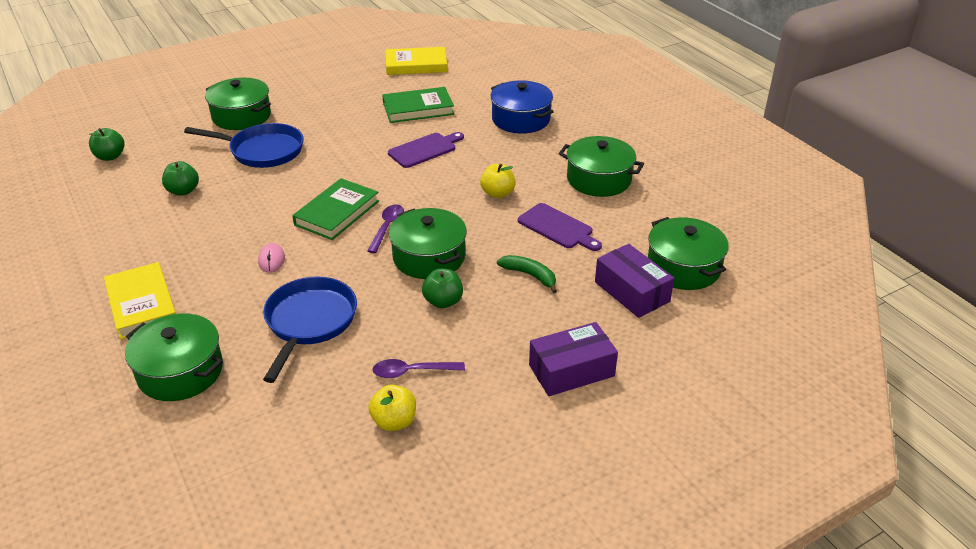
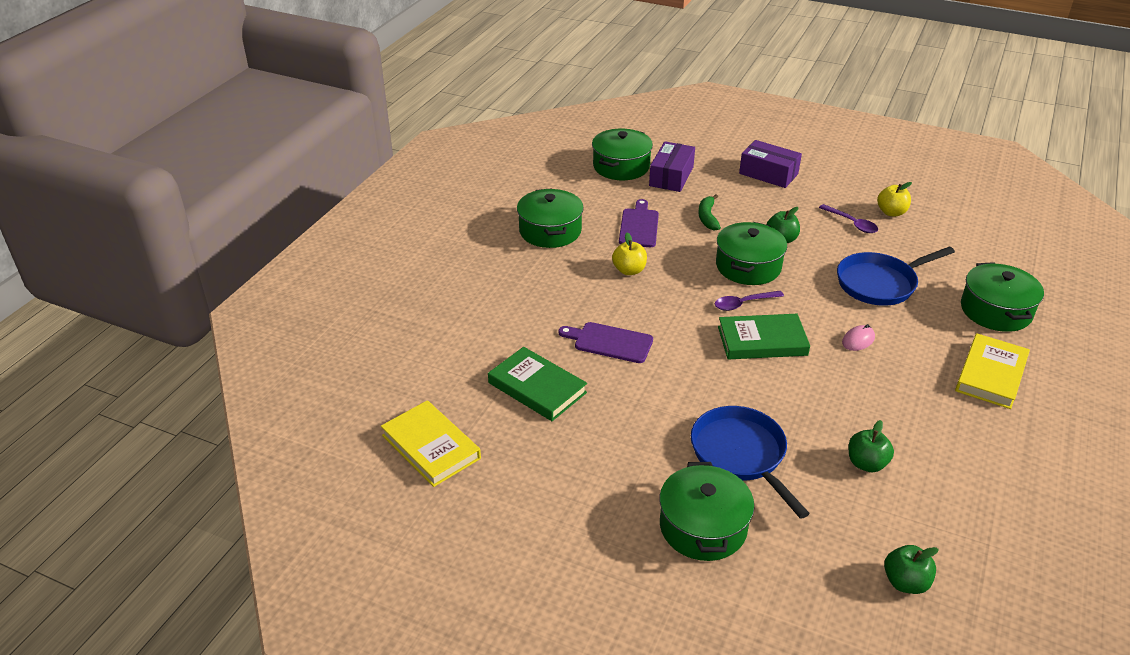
camera: 125 degrees left, 0 degrees up
(521, 119) = (490, 309): blue pot -> none

